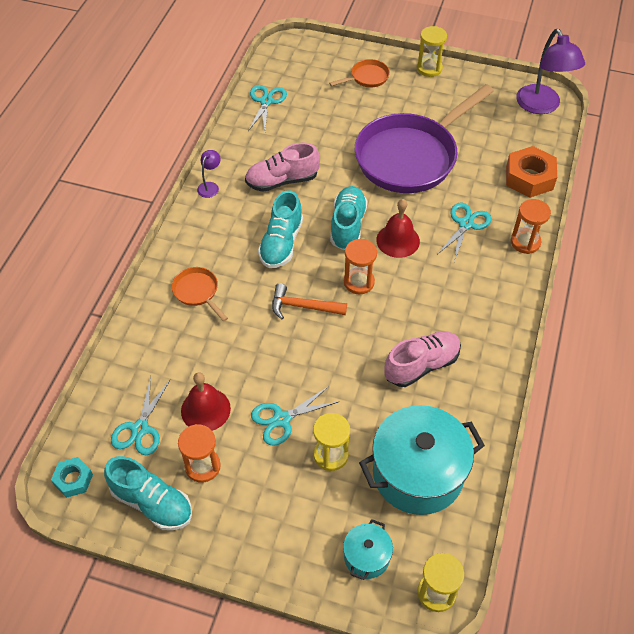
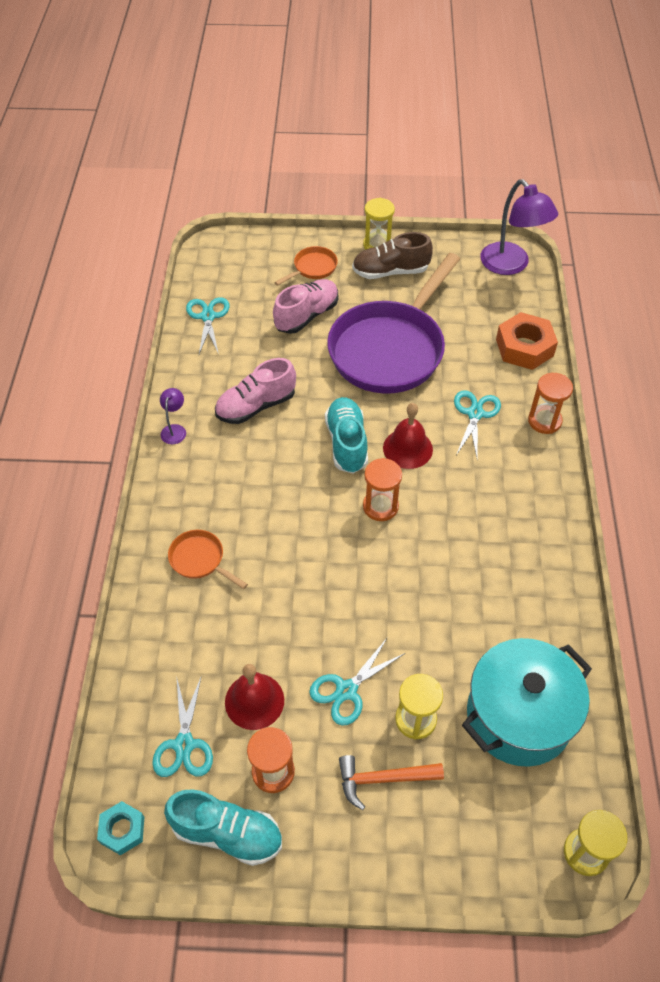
camera: 15 degrees left, 0 degrees up
(281, 243) = (278, 480): turquoise shoe -> none
(303, 307) = (327, 550): orange hammer -> orange hammer (383, 779)
(366, 556) = (495, 831): turquoise pot -> none
(421, 365) = (481, 588): pink shoe -> pink shoe (306, 316)
(433, 92) = (390, 272): none -> brown shoe

